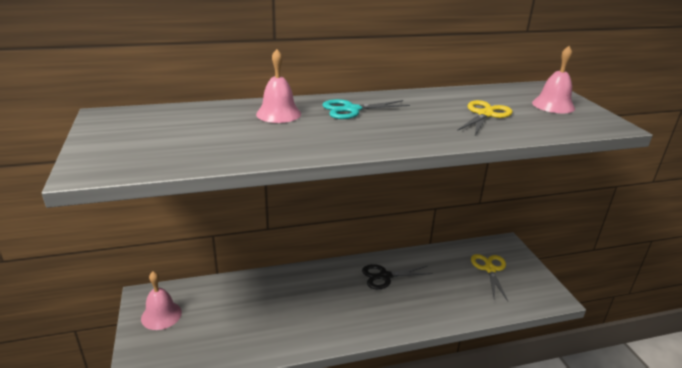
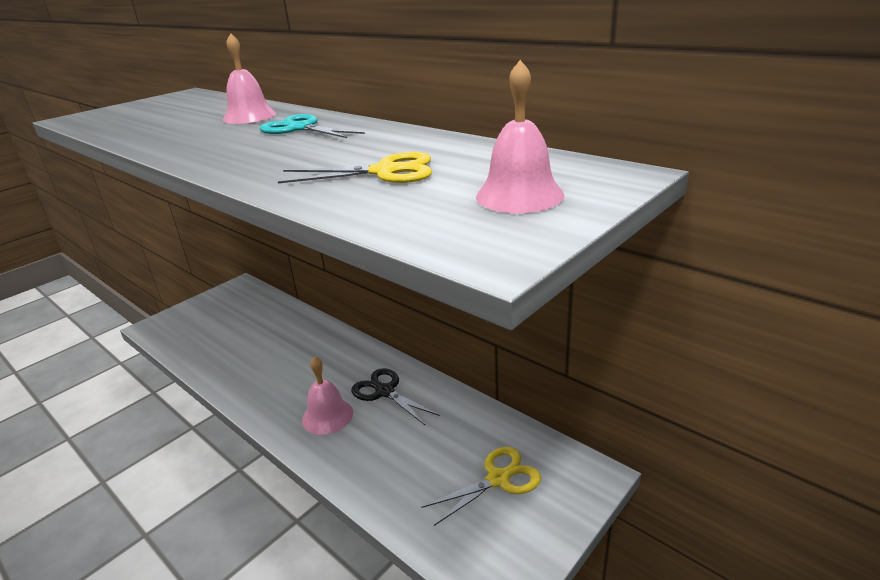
camera: 60 degrees right, 0 degrees up
(161, 315) = (222, 303): pink bell -> pink bell (327, 416)

